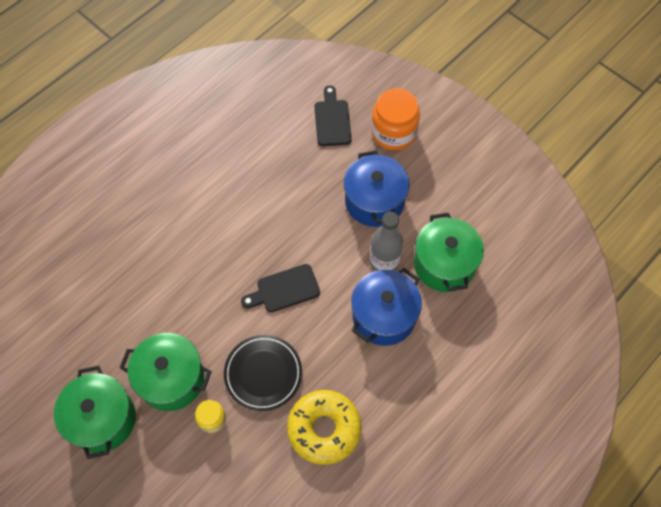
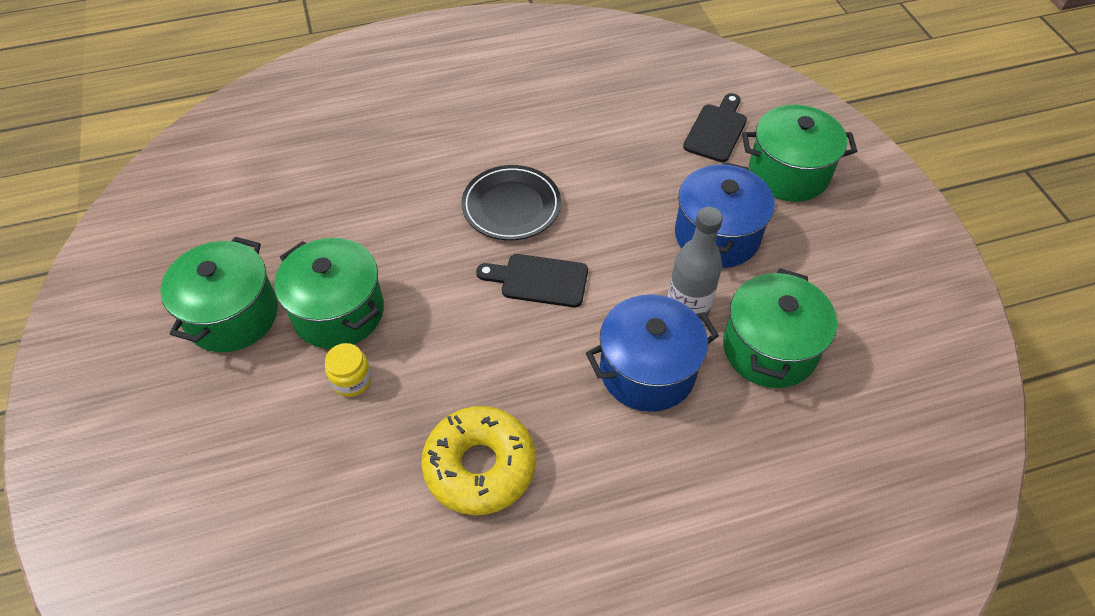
camera: 30 degrees right, 10 degrees down
(263, 373) = (448, 360): black plate -> black plate (511, 206)
(393, 132) = (788, 173): orange jar -> green pot

